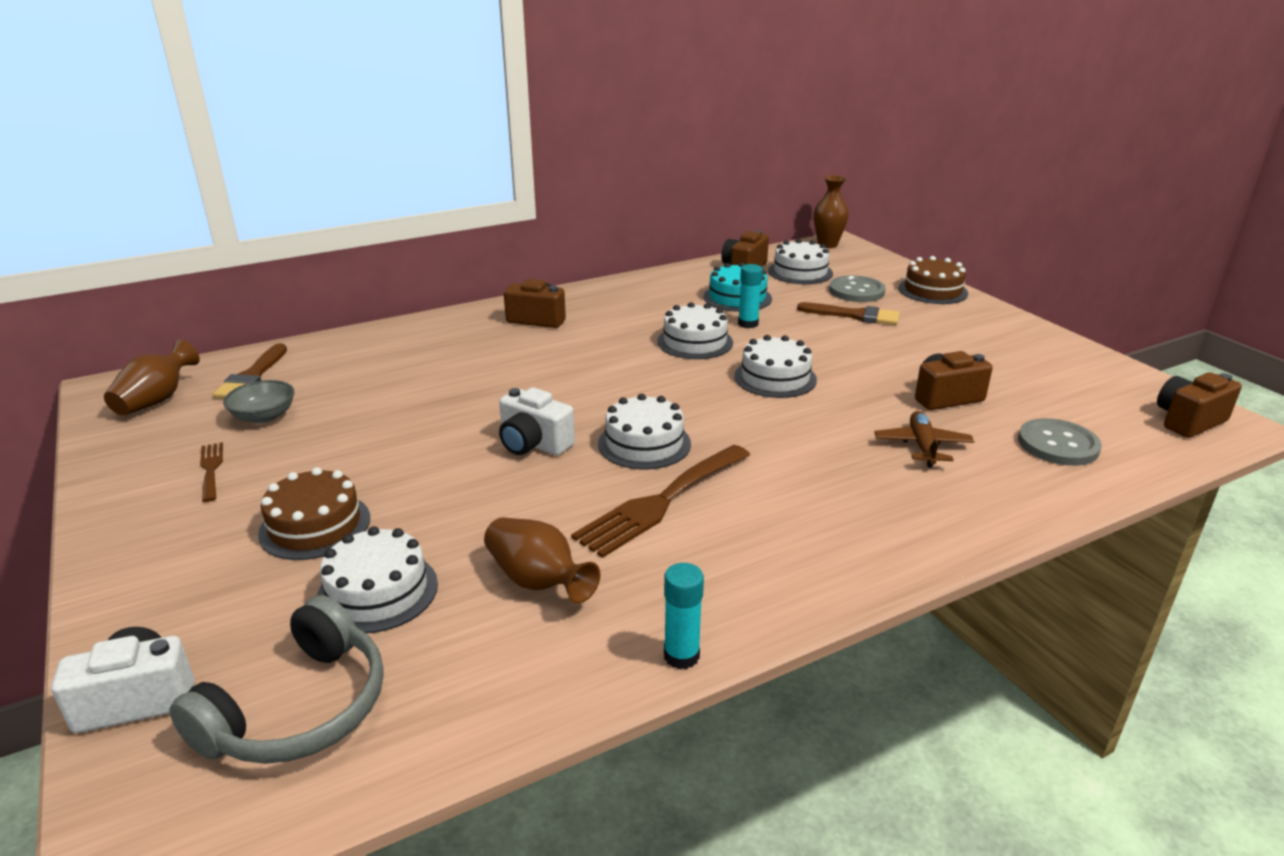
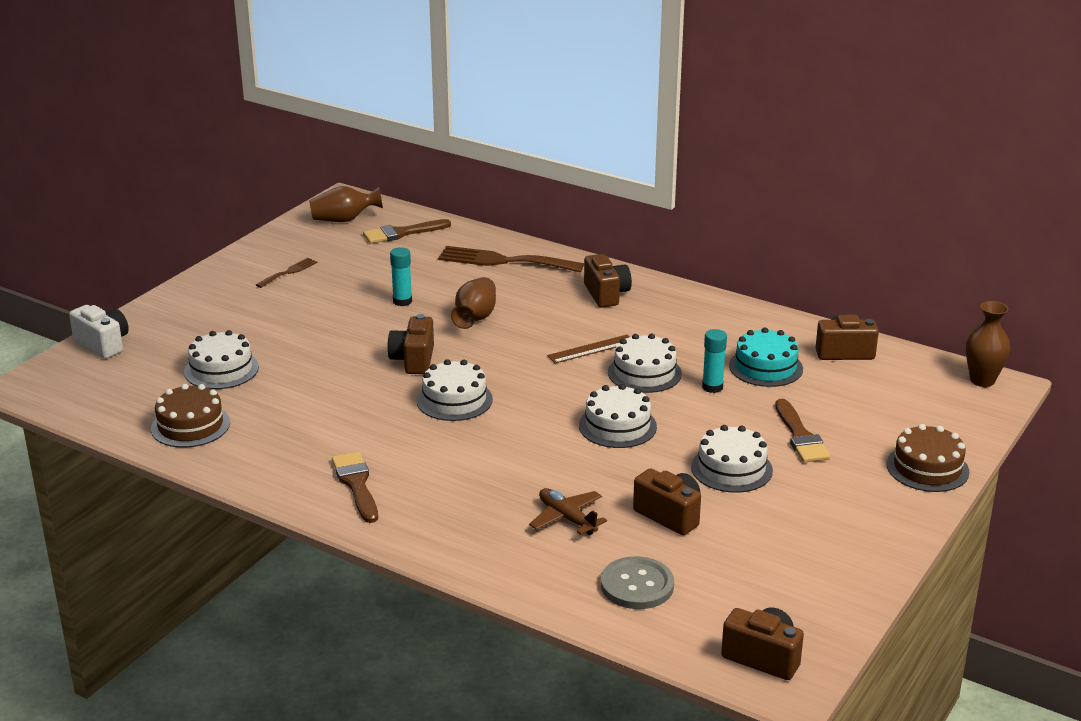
camera: 60 degrees right, 0 degrees up
(264, 416) = (358, 260): grey bowl -> none
(298, 708) = (124, 386): grey headphones -> none
(315, 526) = (262, 327): brown cake -> brown cake (190, 425)
(533, 444) = (413, 360): white camera -> brown camera
(538, 581) = (268, 413): brown vase -> brown vase (475, 318)
(626, 351) = (591, 349): none -> brown ruler
(661, 502) = (385, 428): brown fork -> brown fork (503, 261)
(681, 656) = (237, 479): turquoise glue stick -> turquoise glue stick (402, 301)
(769, 556) = (356, 484): none -> brown brush
(800, 272) = (876, 383): white cake -> white cake (731, 468)
(856, 291) = (866, 425): grey button -> none
(922, 446) = (567, 518): brown plane -> brown plane turned 105 degrees counterclockwise

